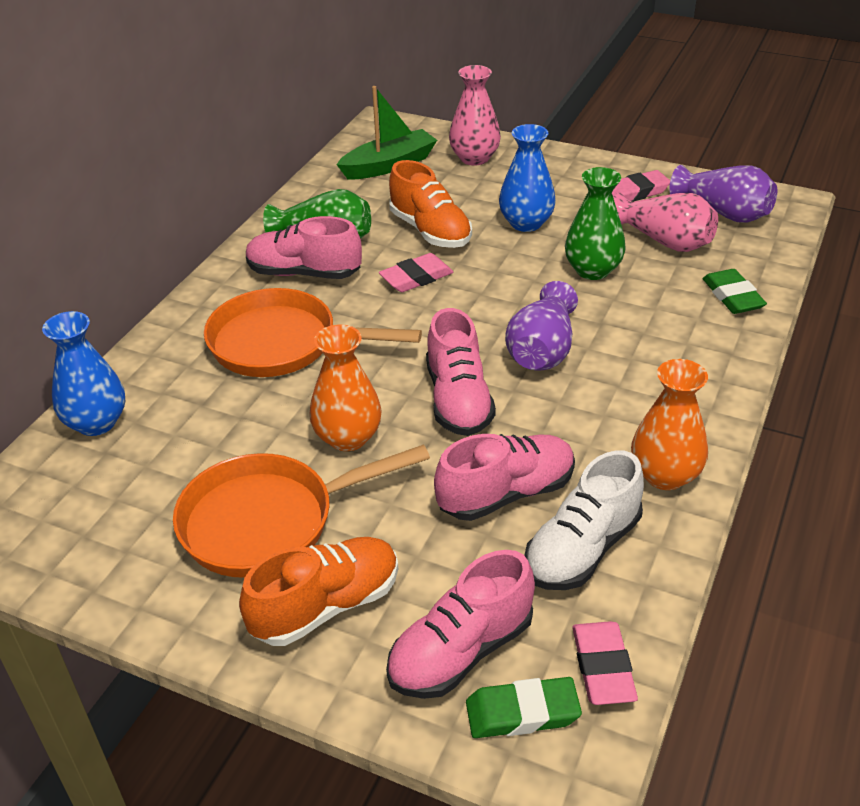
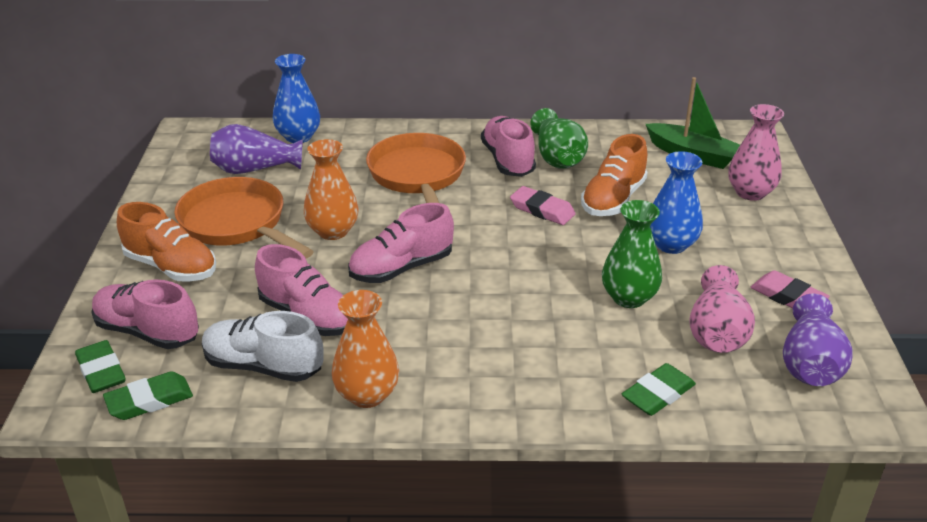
camera: 65 degrees right, 5 degrees down
(542, 350) = (490, 295): purple vase -> purple vase (254, 169)
(603, 667) = (149, 400): pink eraser -> green eraser

